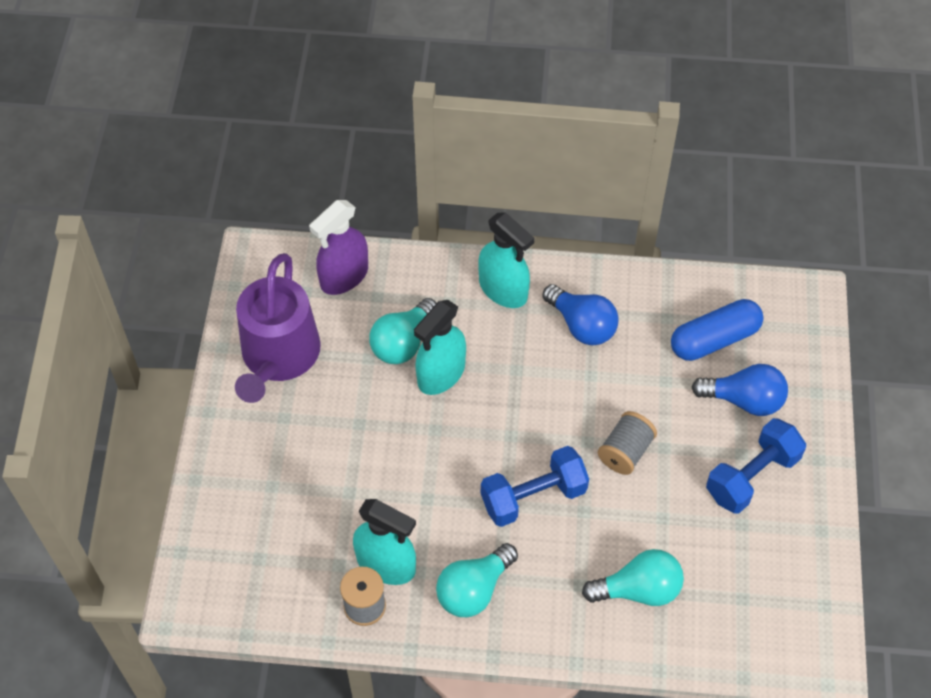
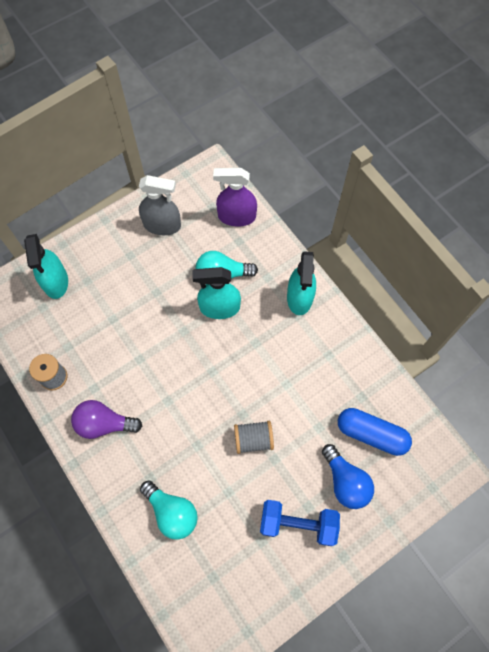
camera: 50 degrees right, 10 degrees up
(278, 357) = (162, 225): purple watering can -> grey spray bottle
(386, 564) = (85, 369): turquoise spray bottle -> turquoise spray bottle (55, 282)
(474, 590) = (104, 424): turquoise light bulb -> purple light bulb
(533, 496) = (184, 412): blue dumbbell -> none
(582, 325) = (314, 355): blue light bulb -> none

